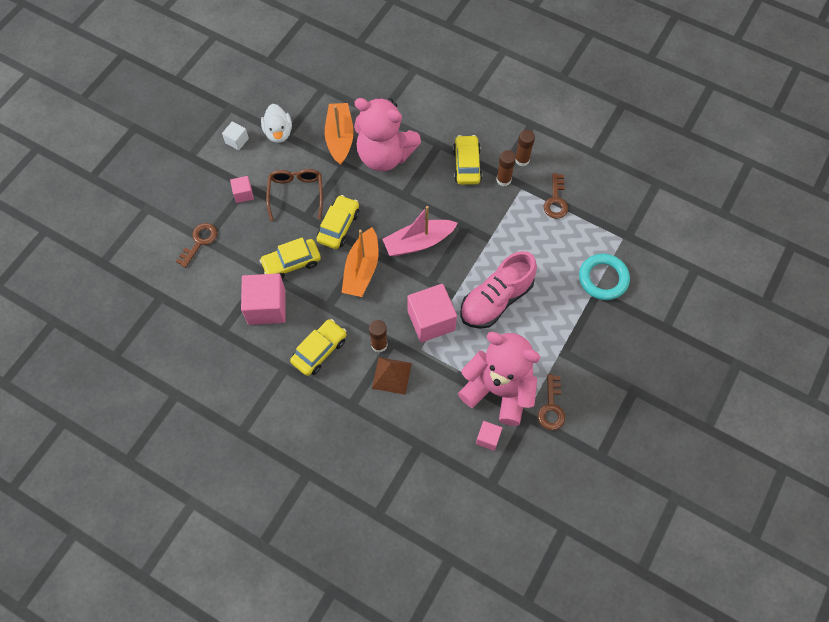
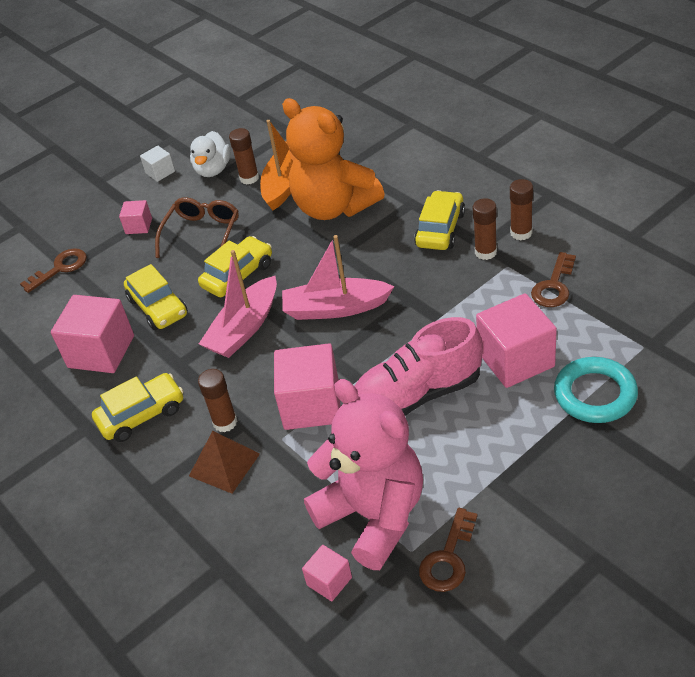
camera: 25 degrees right, 20 degrees down
(291, 263) = (158, 307): yellow car -> yellow car turned 120 degrees counterclockwise
(310, 137) = (249, 178): none -> brown glue stick
(362, 269) = (244, 328): orange boat -> pink boat
(385, 155) = (334, 207): pink teddy bear -> orange teddy bear
(548, 262) = (515, 359): none -> pink cube

